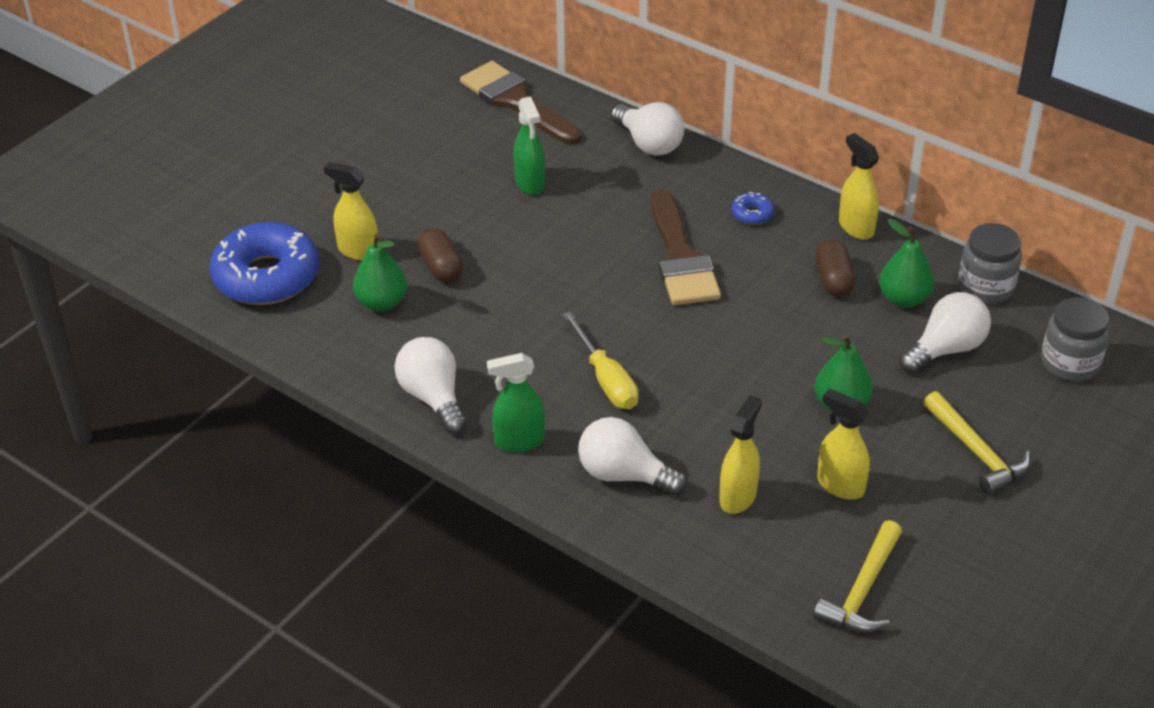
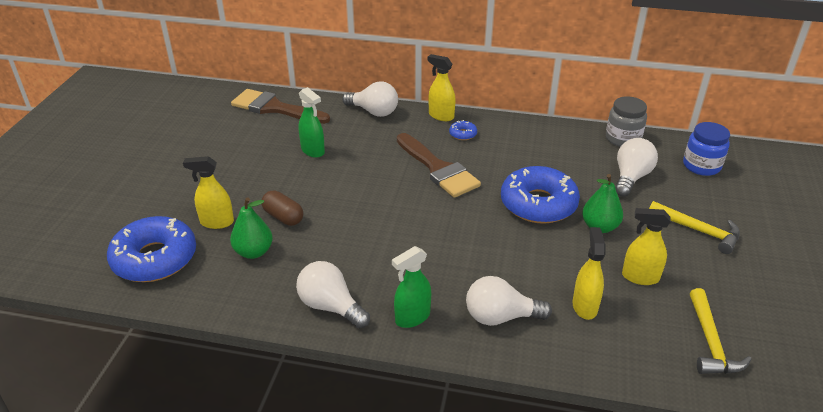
camera: 25 degrees left, 5 degrees down
(606, 379) = (443, 256): yellow screwdriver -> none
(781, 348) = (538, 204): none -> blue donut
(833, 280) = (537, 157): brown capsule -> none
(856, 227) = (527, 126): yellow spray bottle -> yellow spray bottle (441, 116)
(903, 299) = (584, 157): green pear -> none
(1070, 363) = (701, 166): grey jar -> blue jar

